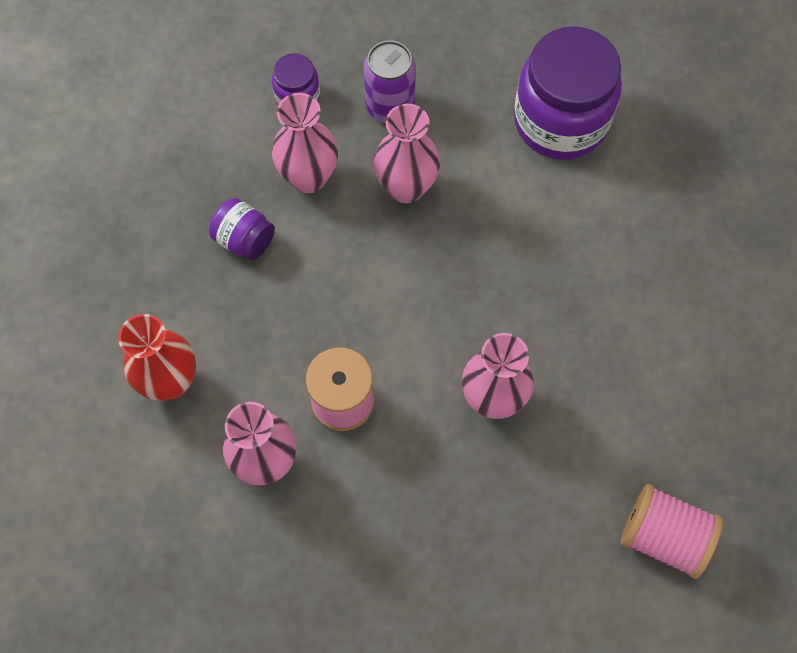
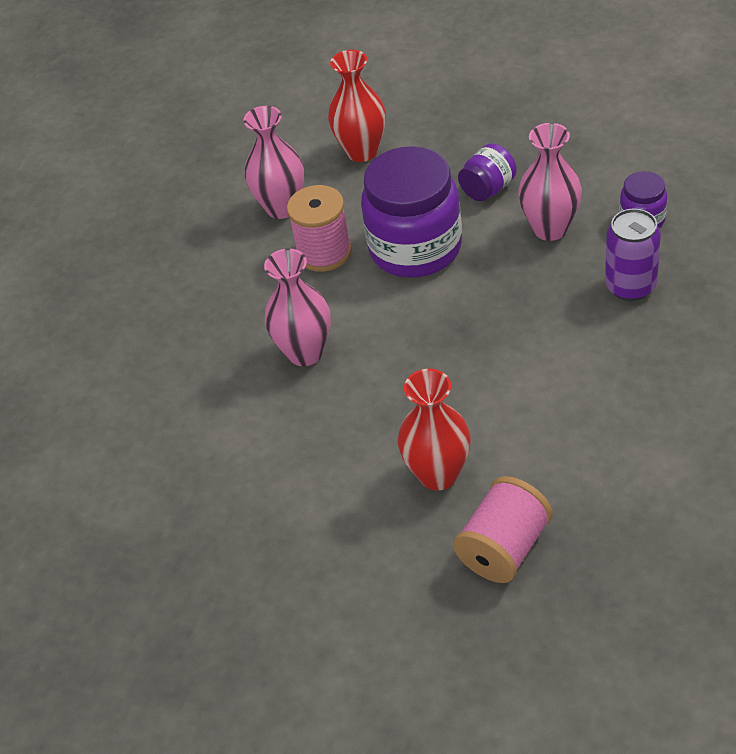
camera: 105 degrees right, 20 degrees down
(406, 187) = (534, 297): pink vase -> none
(560, 121) = (611, 425): purple jar -> purple jar (415, 248)
(632, 256) = (438, 474): none -> red vase
(663, 536) = (146, 469): pink spool -> pink spool (504, 548)

